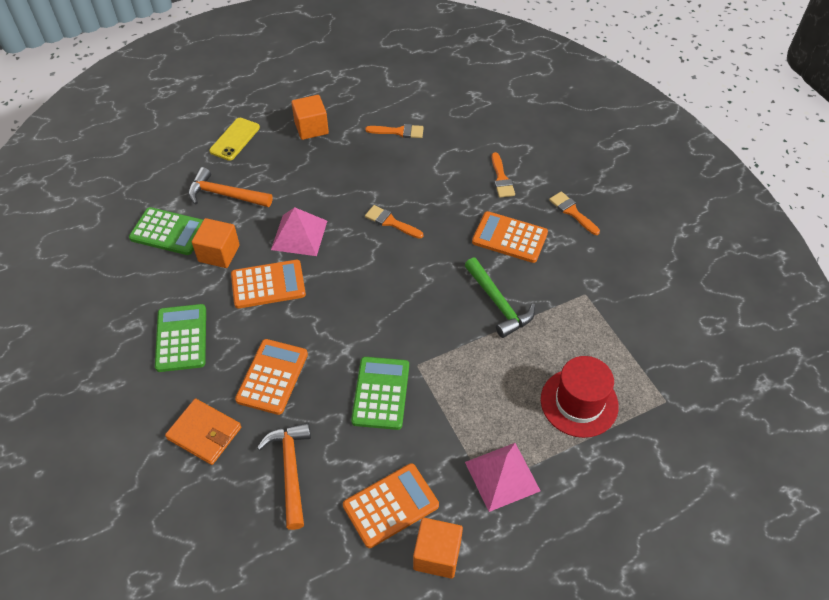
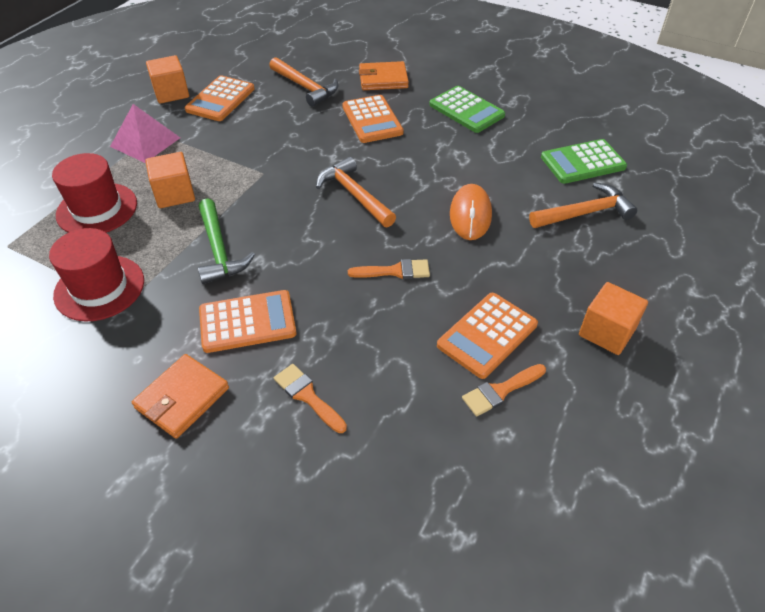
camera: 145 degrees right, 5 degrees down
(219, 253) = (518, 168): orange cube -> orange cube (174, 194)
(235, 139) = (662, 270): yellow phone -> none
(268, 284) = (447, 167): orange calculator -> orange calculator (487, 335)
(299, 235) = (470, 215): pink pyramid -> orange mouse
(363, 298) = (354, 195): none -> orange hammer
(381, 393) = (278, 145): green calculator -> none
(498, 303) = (219, 250): green hammer -> green hammer turned 135 degrees counterclockwise
(572, 212) = (182, 398): orange brush -> orange wallet
(599, 316) = (99, 288): none -> red hat

